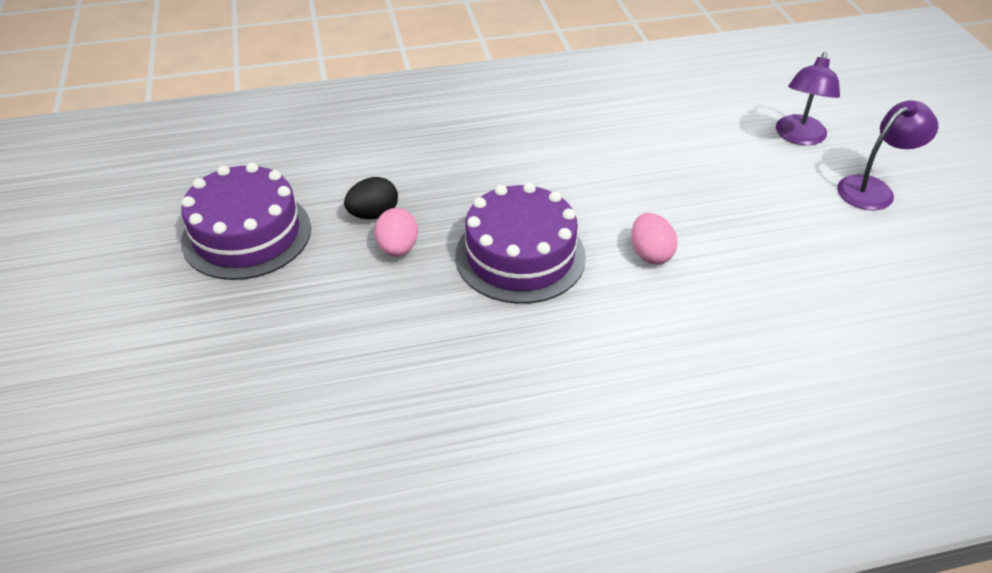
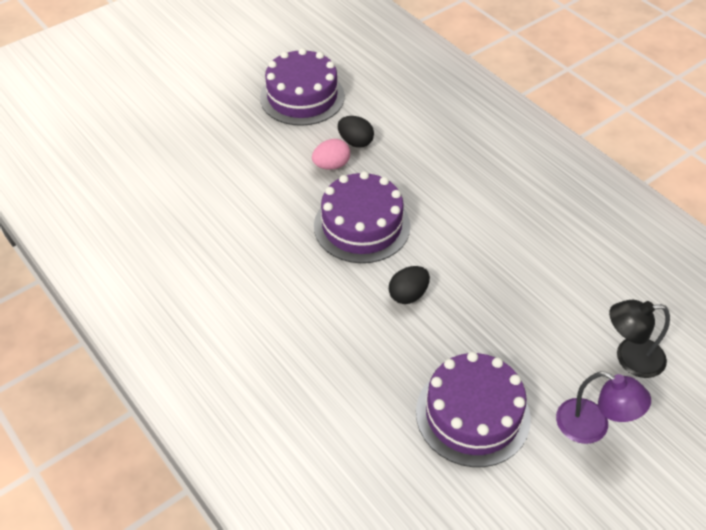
camera: 65 degrees right, 5 degrees up
(650, 254) = (408, 295): pink egg -> black egg
(799, 137) = (630, 358): purple lamp -> black lamp
(837, 263) = (472, 414): none -> purple cake

